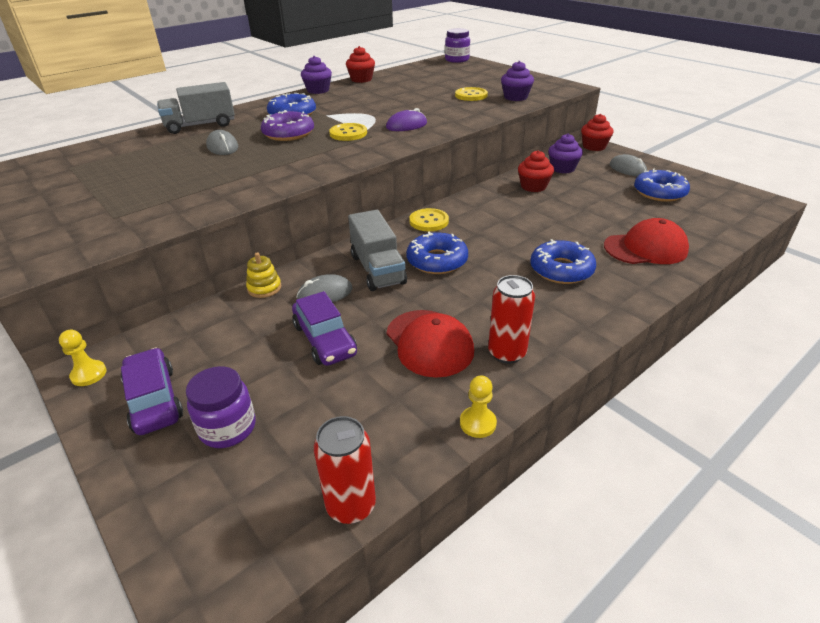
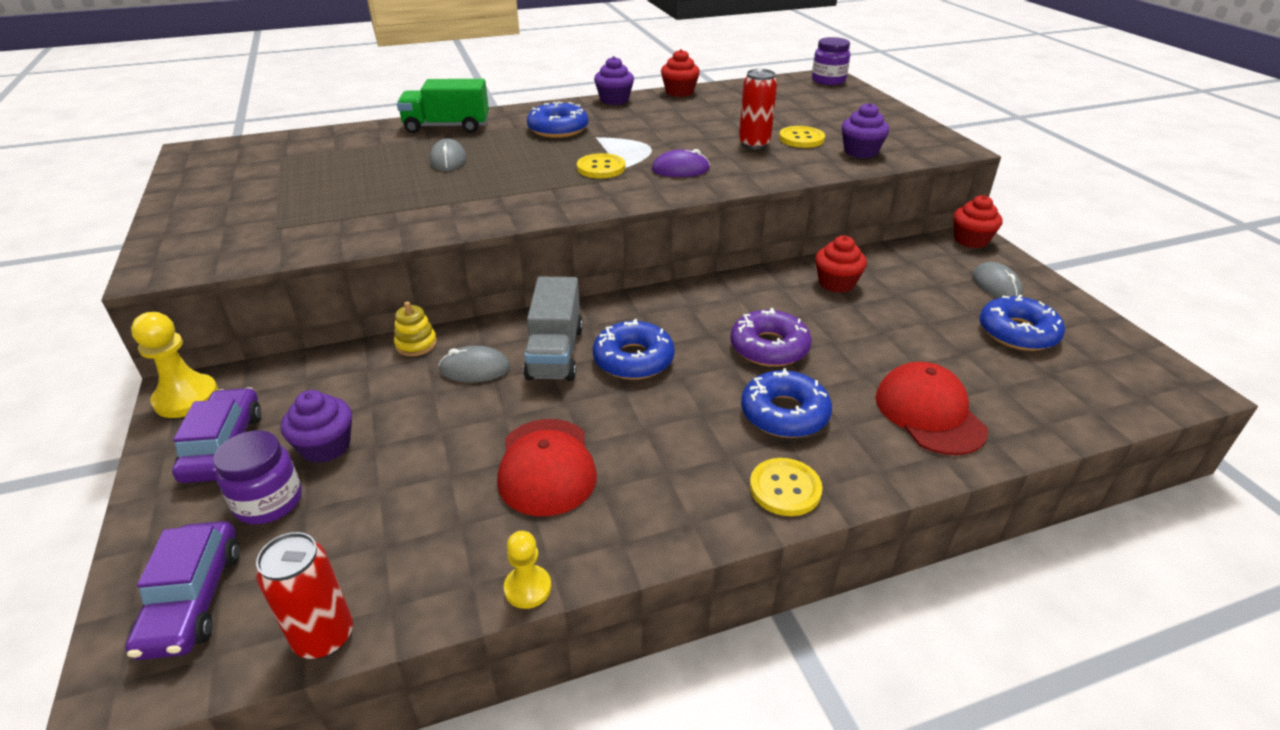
camera: 20 degrees right, 0 degrees up
(89, 374) = (186, 398): yellow pawn -> yellow pawn, size x1.63
(200, 125) = (447, 127): grey truck -> green truck
(288, 134) = (532, 155): purple donut -> purple donut (769, 347)
(324, 339) = (435, 427): purple car -> purple car (193, 600)
(429, 221) = (662, 302): yellow button -> yellow button (785, 488)
(507, 353) = (628, 508): red can -> red can (754, 144)
(562, 168) = (898, 264): purple cupcake -> purple cupcake (325, 446)
(645, 248) = (929, 413): red cap -> red cap turned 120 degrees counterclockwise

